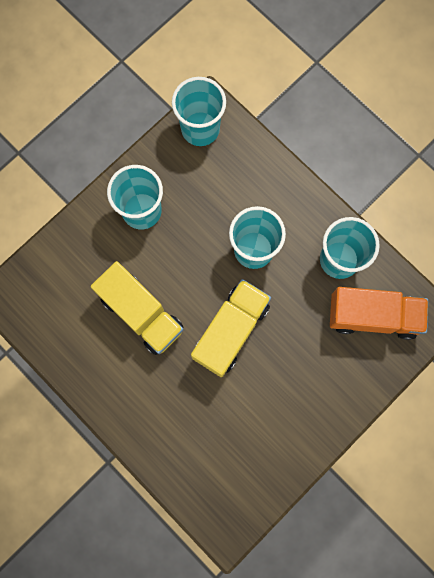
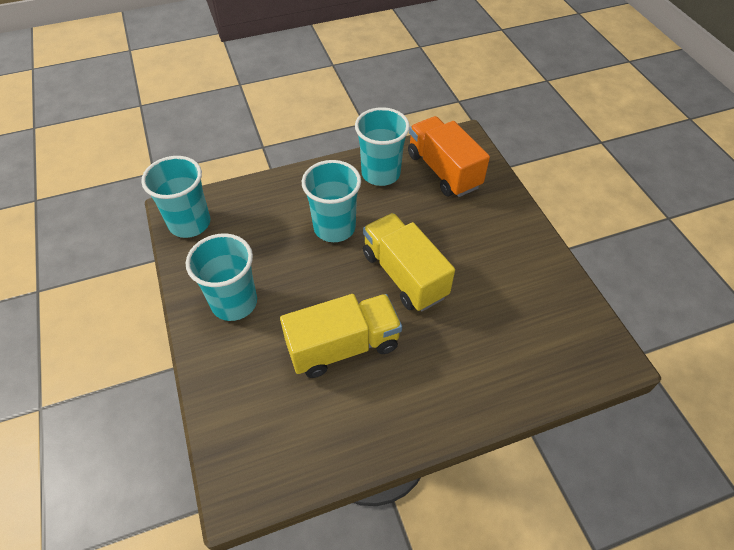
camera: 65 degrees left, 25 degrees down
(373, 316) = (443, 170): orange truck -> orange truck turned 60 degrees counterclockwise

